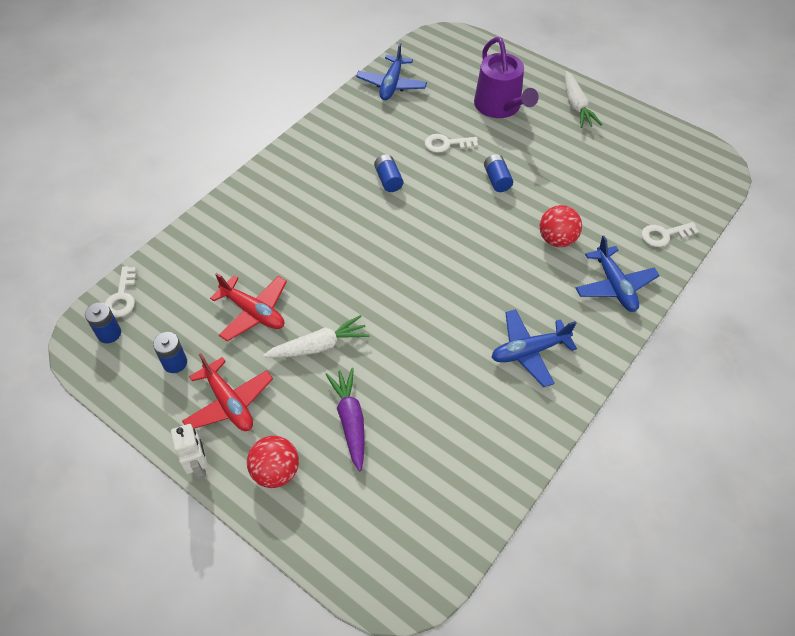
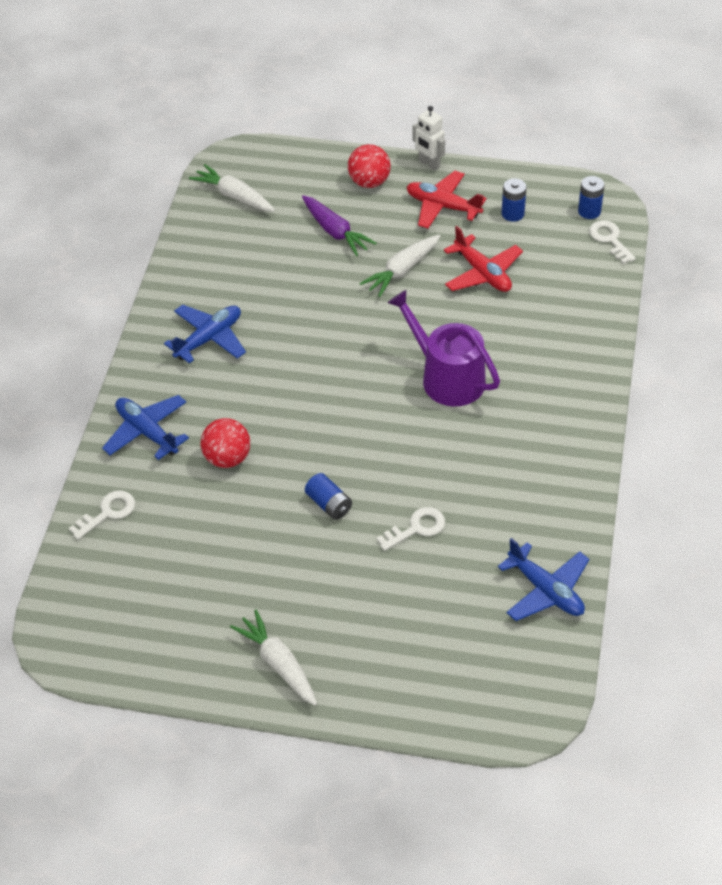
camera: 155 degrees right, 5 degrees down
(253, 312) = (482, 273): red plane -> red plane turned 135 degrees counterclockwise
(388, 180) = (453, 452): blue battery -> none
(391, 84) = (546, 590): blue plane -> blue plane turned 150 degrees clockwise
(427, 523) = (234, 196): none -> white carrot
(500, 107) = (381, 616): purple watering can -> purple watering can (447, 377)

